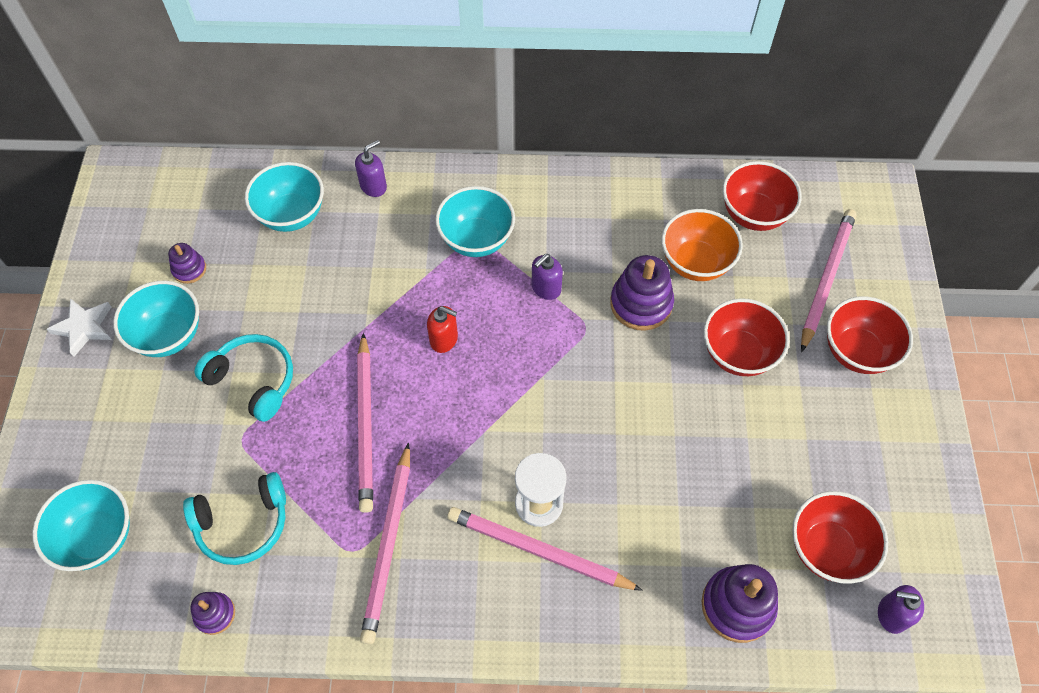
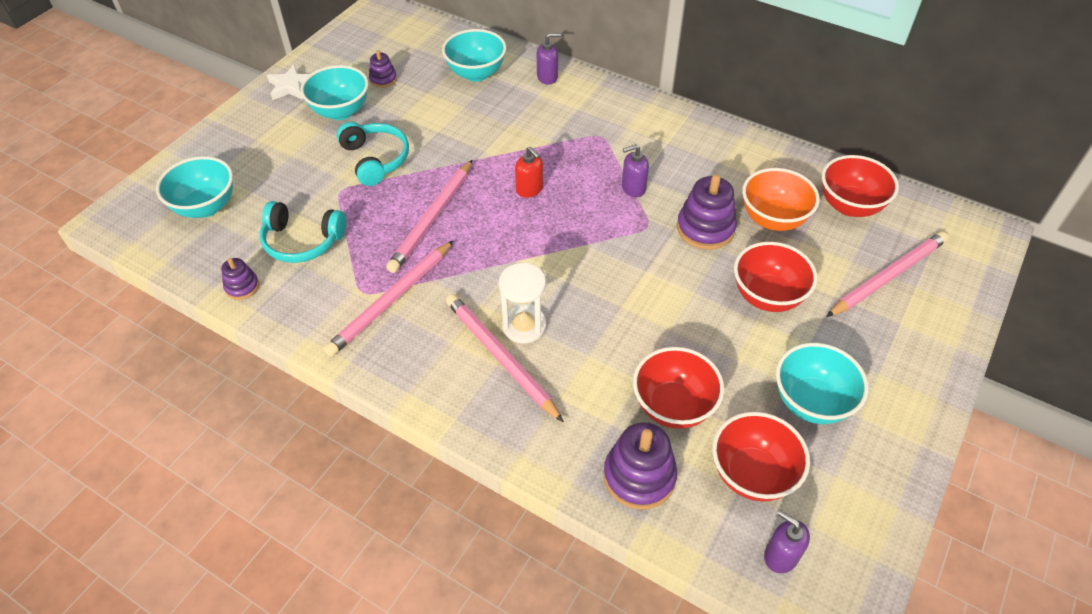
camera: 30 degrees right, 10 degrees down
(476, 239) = (601, 137): turquoise bowl -> turquoise bowl (811, 402)
(857, 351) = (882, 341): red bowl -> red bowl (673, 406)

